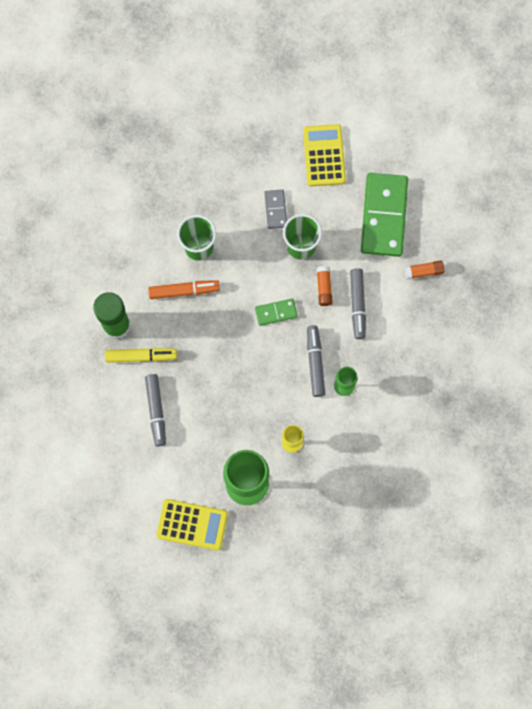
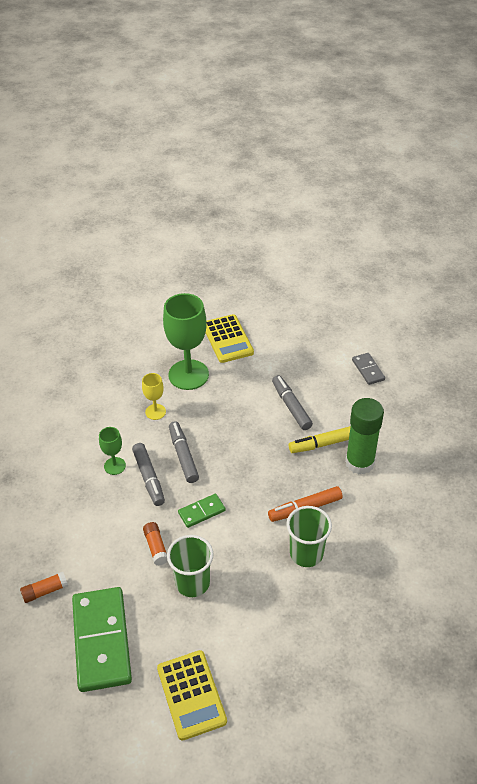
camera: 165 degrees right, 30 degrees down
(192, 524) = (227, 339): yellow calculator -> yellow calculator turned 105 degrees counterclockwise
(275, 210) = (233, 614): grey domino -> grey domino (368, 370)
(357, 305) = (115, 539): grey marker -> grey marker (183, 455)

